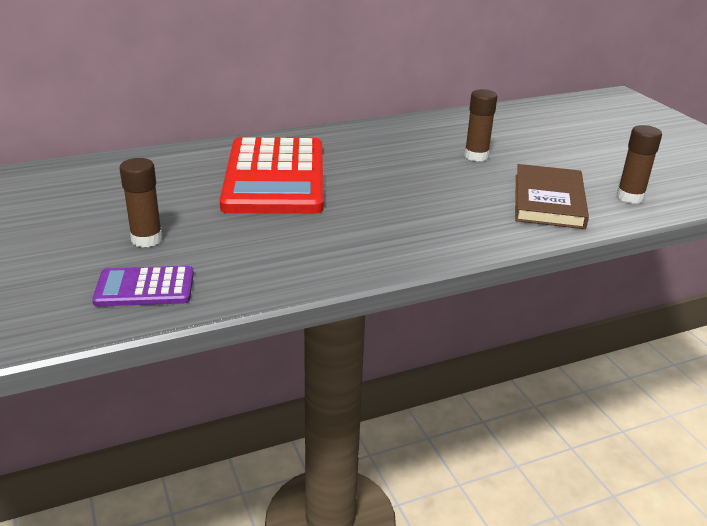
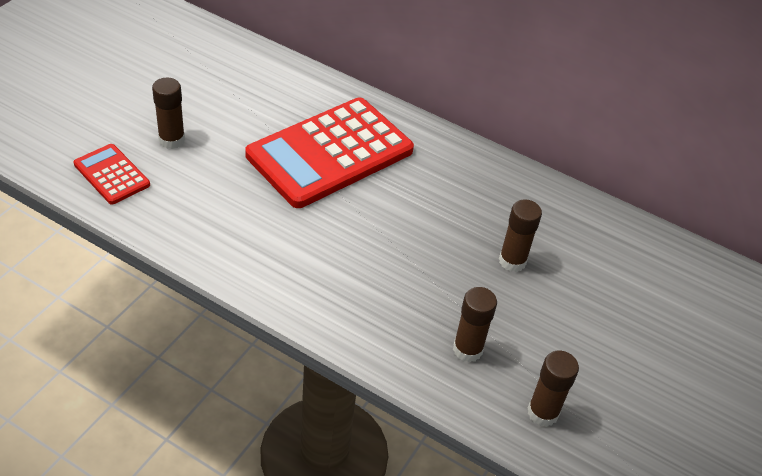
camera: 50 degrees right, 15 degrees up
(145, 288) = (112, 174): purple calculator -> red calculator
(548, 201) = (467, 349): brown book -> brown glue stick

